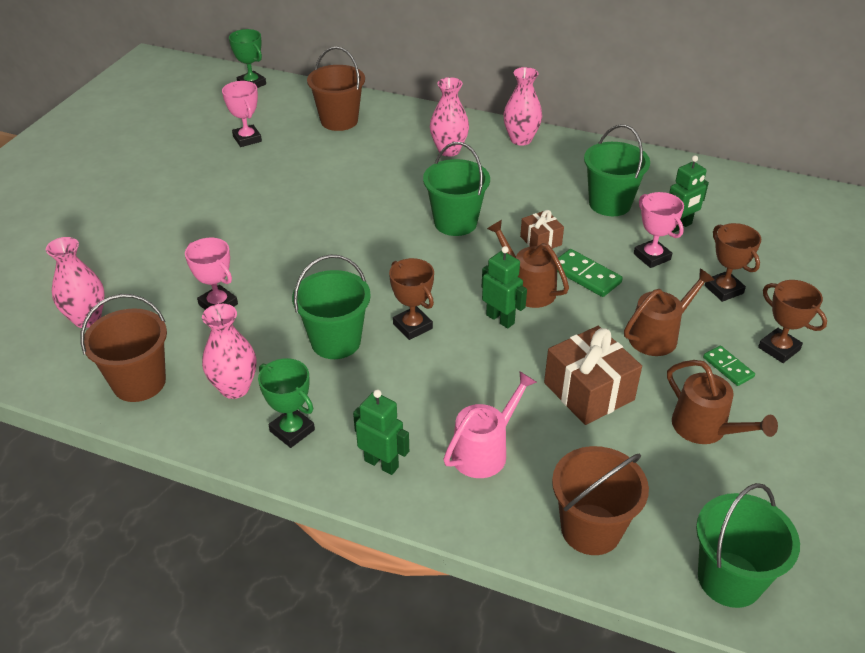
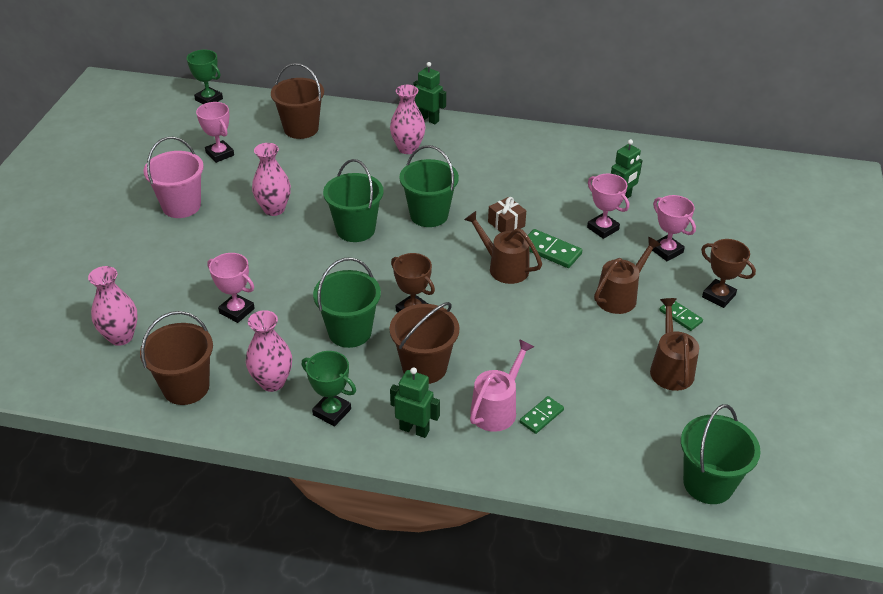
camera: 10 degrees left, 0 degrees up
(192, 188) = (181, 206): none -> pink bucket
(500, 319) = (486, 296): green robot -> green robot (429, 119)
(520, 139) = (469, 132): pink vase -> pink vase (274, 209)
(536, 467) = (541, 416): none -> green domino
(588, 391) = (572, 349): brown gift -> none
(591, 529) = (595, 460): brown bucket -> brown bucket (424, 367)
(610, 203) = (558, 184): green bucket -> green bucket (355, 229)
(705, 428) = (670, 368): brown watering can -> brown watering can turned 135 degrees counterclockwise
(724, 289) = (666, 251): brown trophy -> pink trophy

